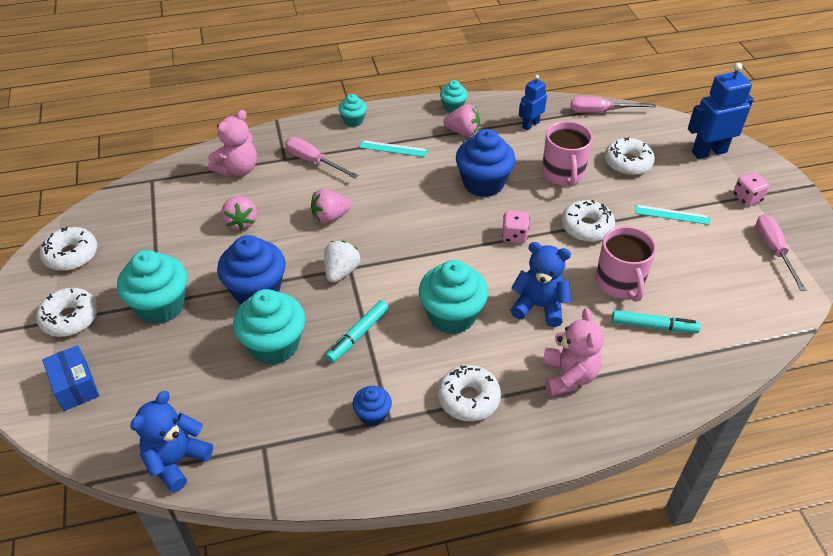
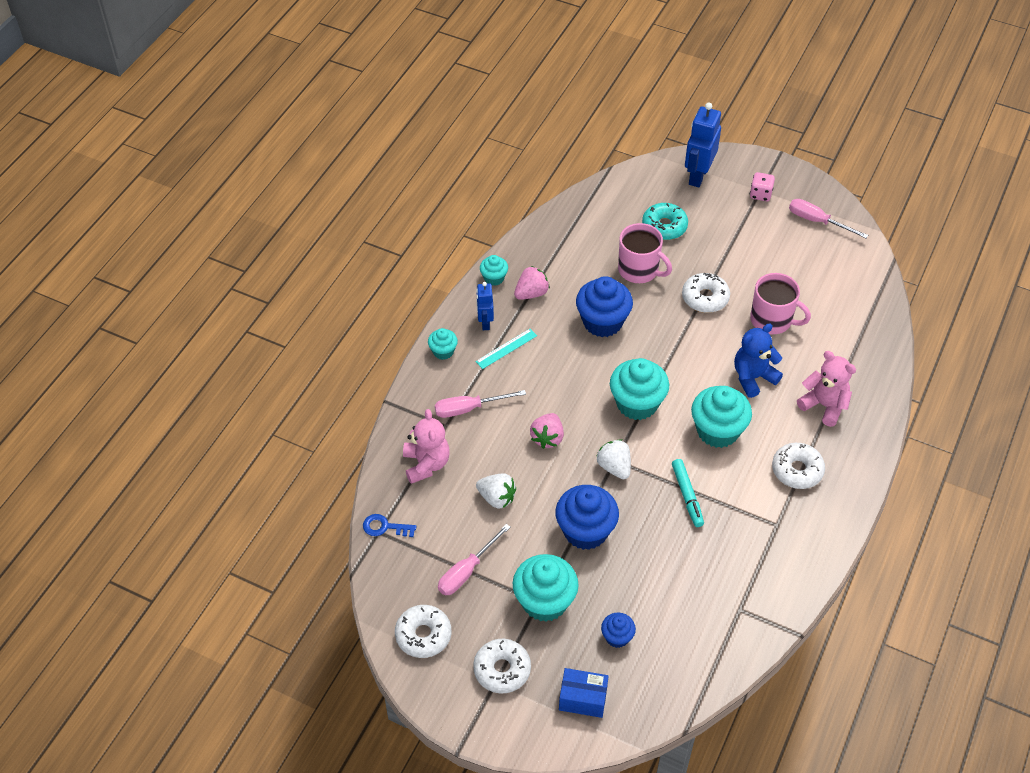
camera: 50 degrees left, 5 degrees up
(158, 180) = (384, 527): none -> blue key
(176, 461) = (710, 667): blue teddy bear -> none
(241, 222) = (497, 498): pink strawberry -> white strawberry
(274, 345) = (652, 551): turquoise cupcake -> turquoise cupcake (637, 403)
(372, 414) = (765, 531): blue cupcake -> blue cupcake (617, 637)
(514, 236) = (675, 343): pink dice -> none
(530, 124) = (565, 248): blue robot -> blue robot (485, 322)
(601, 111) = (594, 197): pink screwdriver -> pink screwdriver (467, 571)
(627, 163) = (664, 226): white donut -> turquoise donut
(653, 326) = (823, 332): turquoise marker -> none
(672, 214) = (737, 244): turquoise ruler -> none

